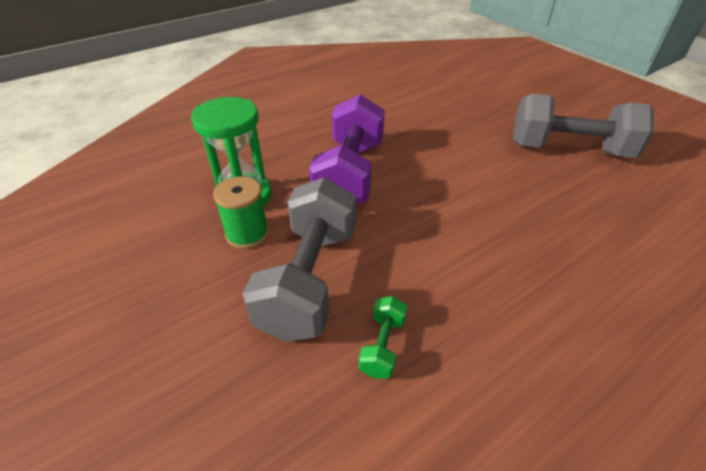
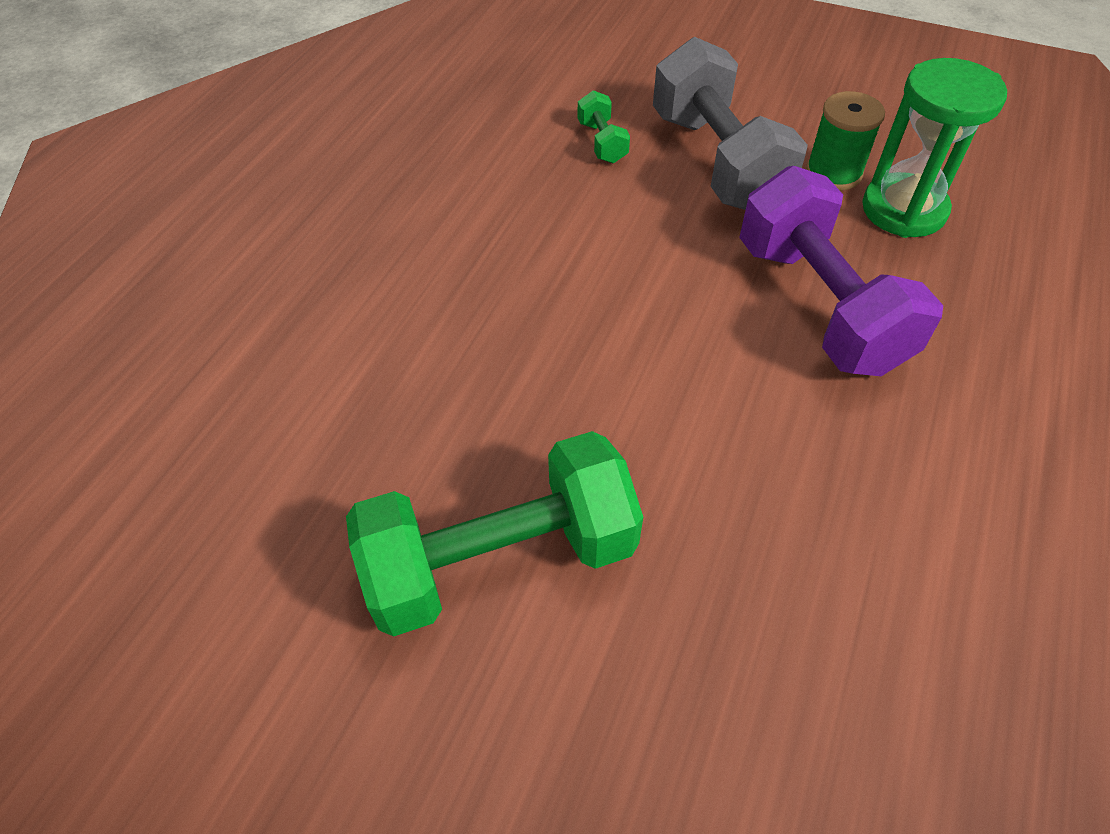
camera: 150 degrees right, 10 degrees up
(569, 150) = (501, 560): grey dumbbell -> green dumbbell

